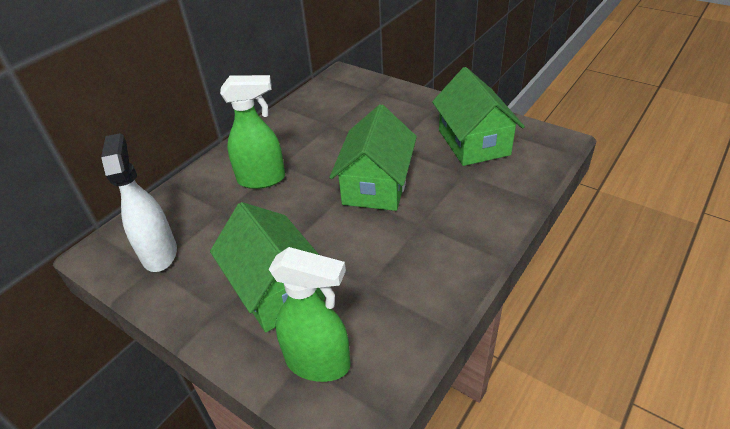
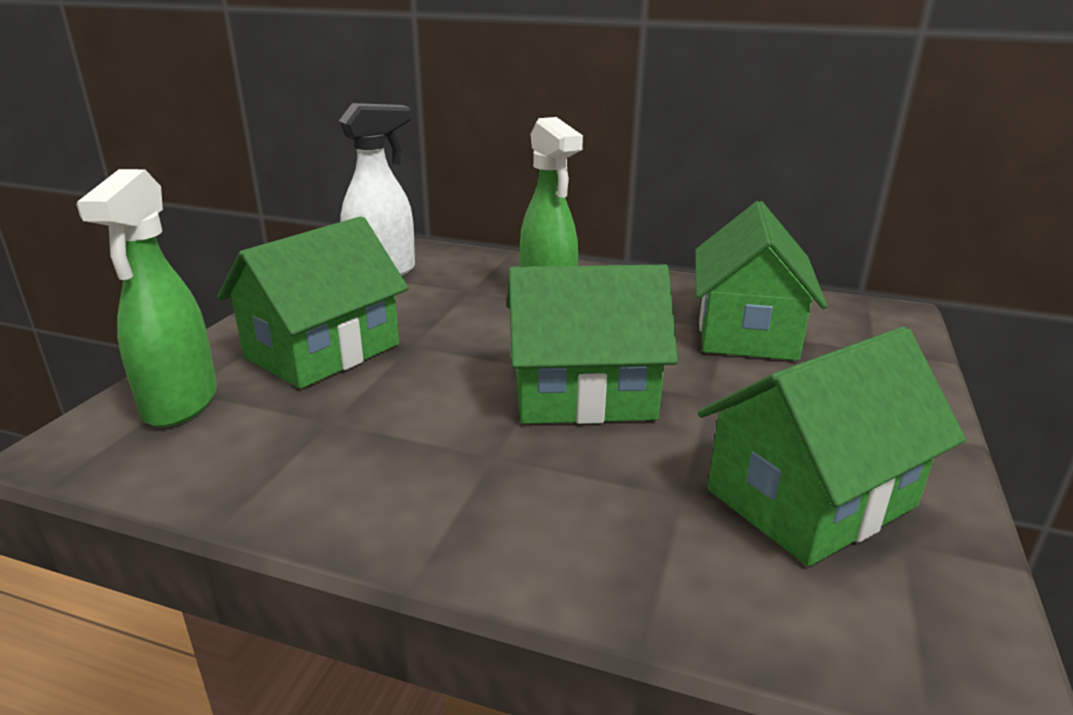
camera: 70 degrees right, 15 degrees down
(337, 119) = (746, 331): none -> green house

